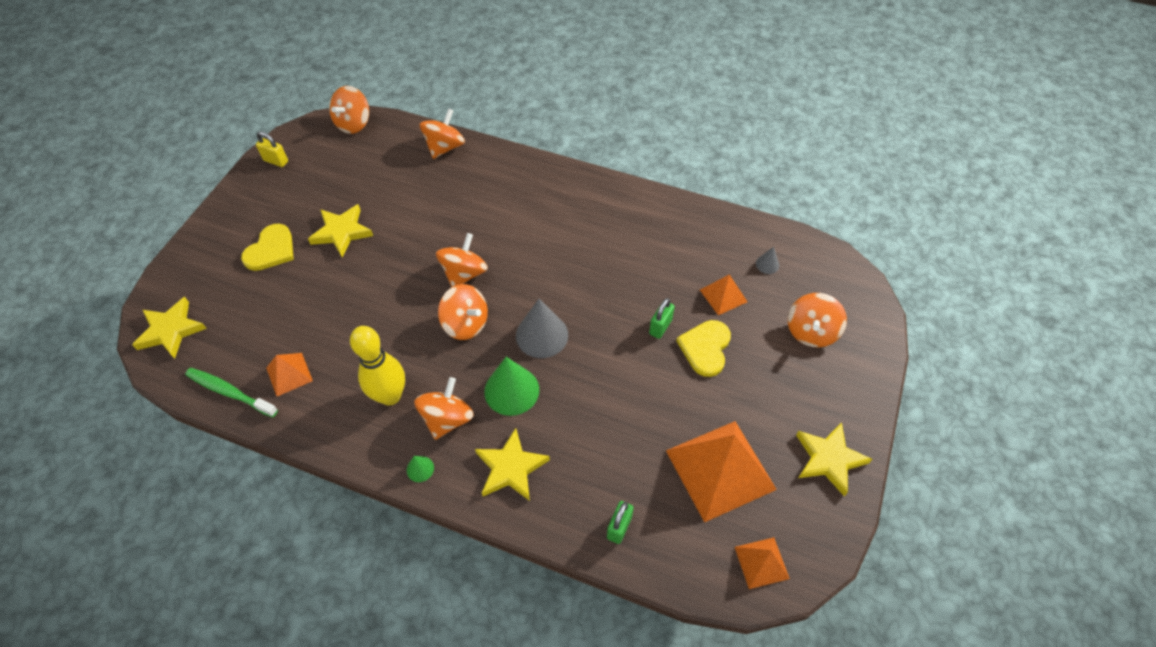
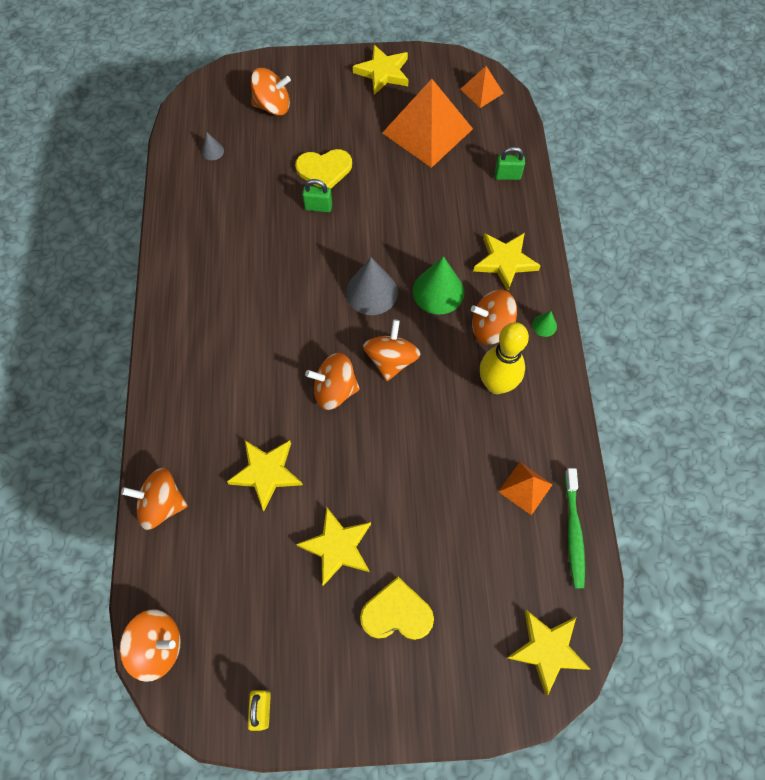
camera: 115 degrees left, 10 degrees up
(426, 209) = (266, 473): none -> yellow star
(723, 295) = (263, 173): orange pyramid -> none

